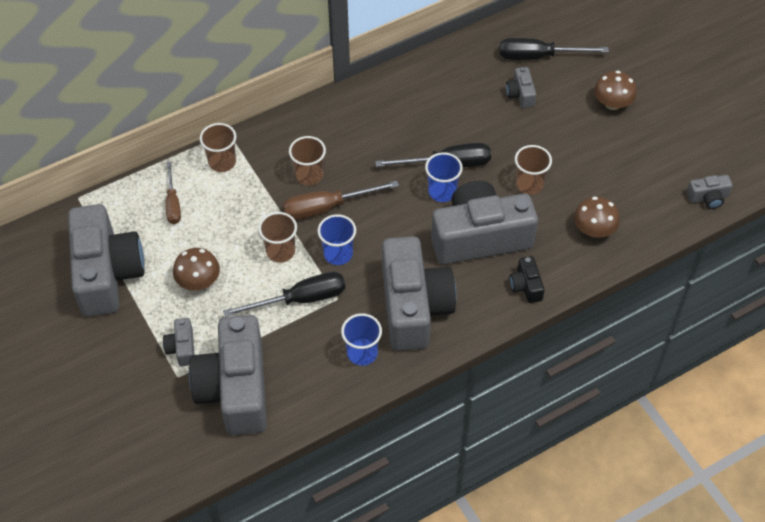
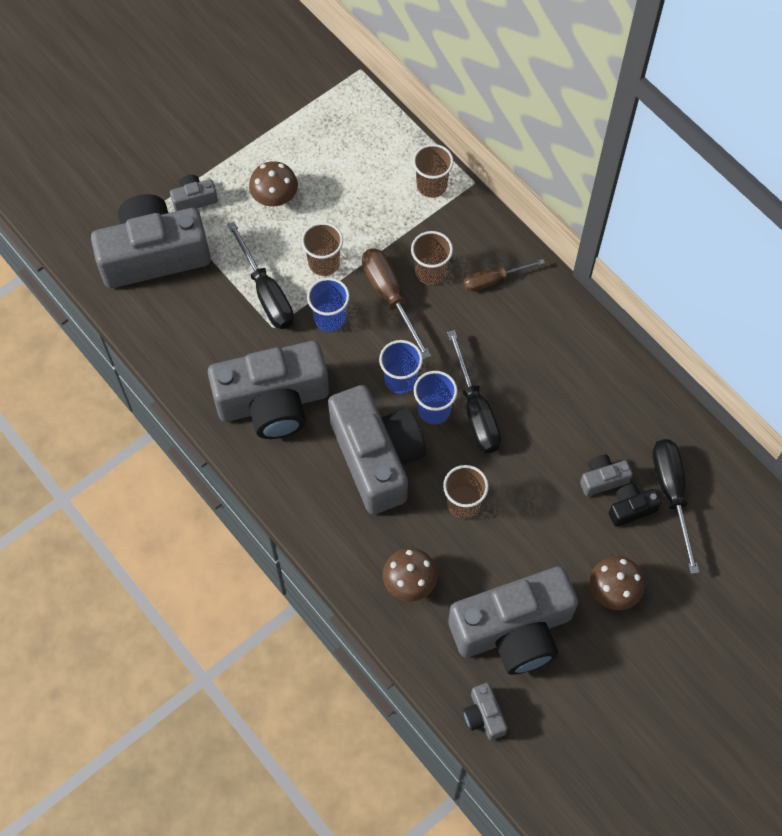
camera: 80 degrees right, 10 degrees up
(107, 273) = (272, 116): grey camera -> grey camera (513, 630)
(173, 203) = (368, 153): brown screwdriver -> brown screwdriver (493, 280)
(362, 353) = (209, 361): blue cup -> blue cup (400, 379)
(526, 286) = (318, 514): black camera -> black camera (631, 508)

